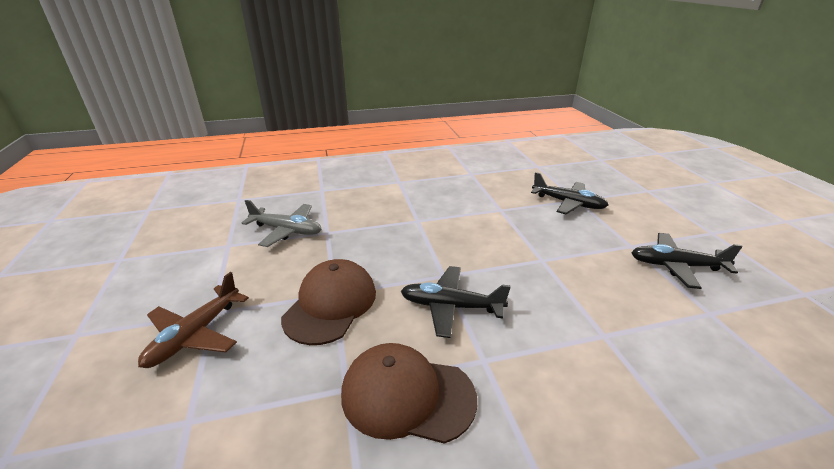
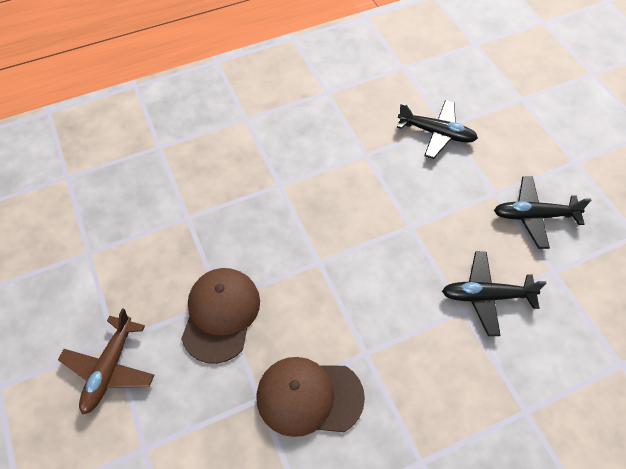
camera: 10 degrees left, 25 degrees up
(287, 230) = (143, 221): grey plane -> none
(450, 306) = (330, 300): black plane -> black plane (486, 296)

